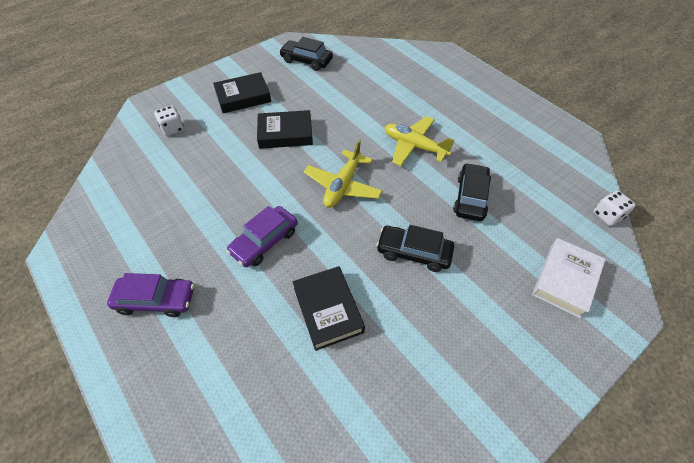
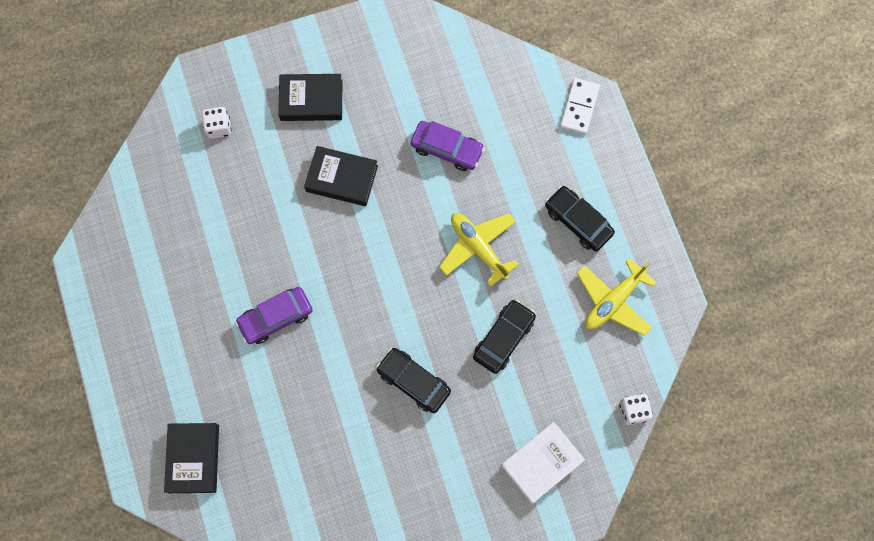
camera: 20 degrees right, 20 degrees up
(156, 300) = (162, 346): purple car -> purple car (447, 149)
(306, 61) = (409, 58): black car -> black car (578, 221)
(328, 310) = (310, 412): black book -> black book (194, 458)
(343, 186) = (377, 276): yellow plane -> yellow plane (613, 301)
(436, 57) = (579, 107): none -> white domino

